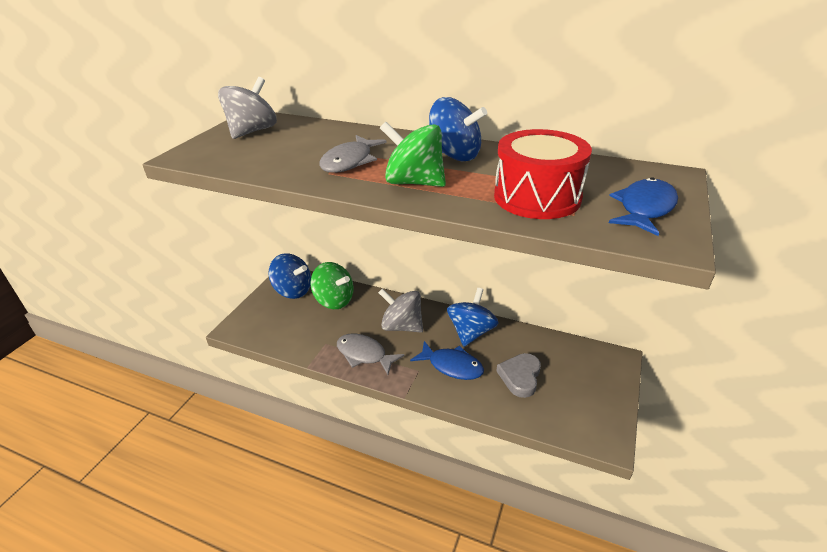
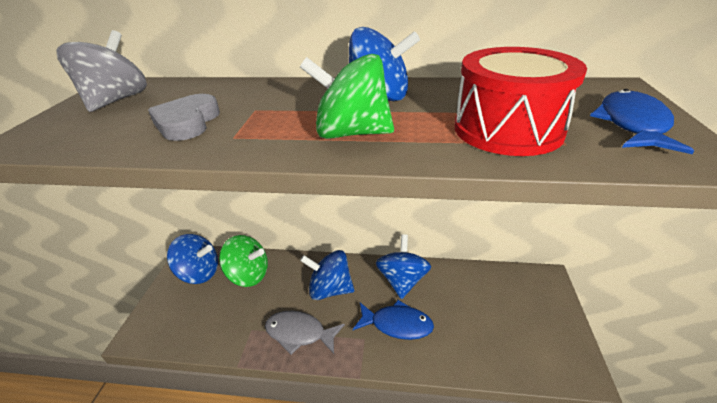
camera: 15 degrees left, 0 degrees up
(350, 161) = (256, 119): grey fish -> none
(402, 326) = (330, 289): grey spinning top -> blue spinning top
(520, 377) = (469, 320): grey heart -> grey heart (187, 122)

